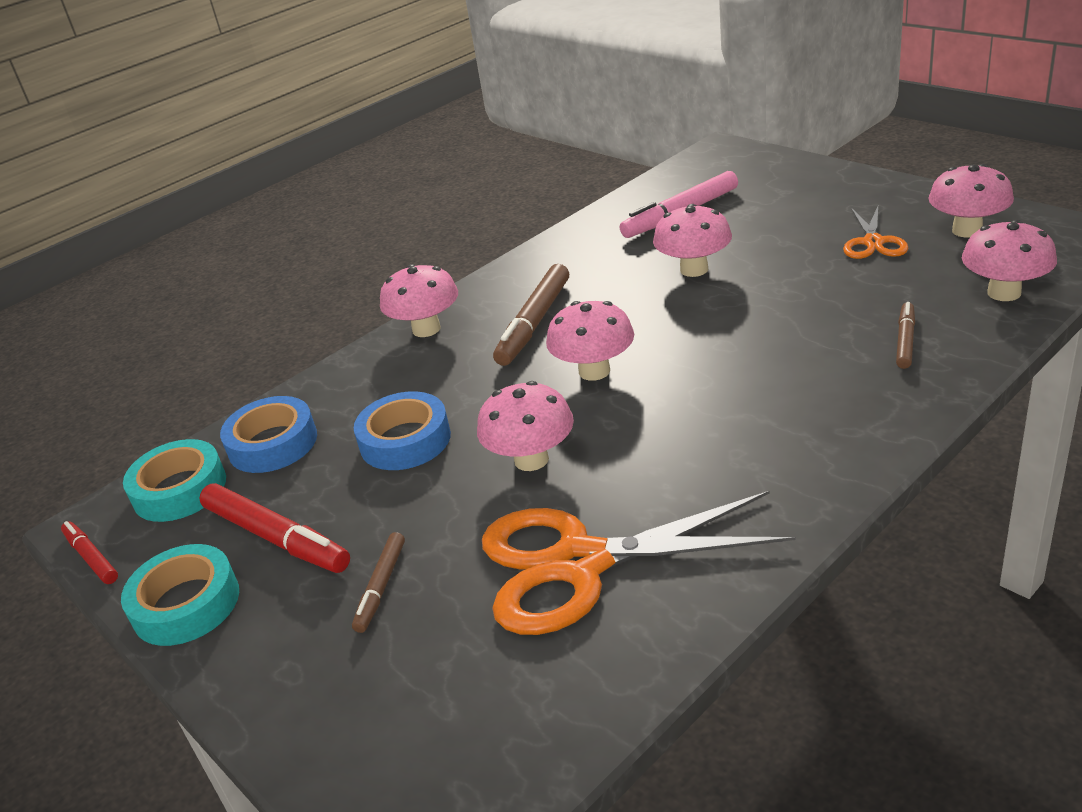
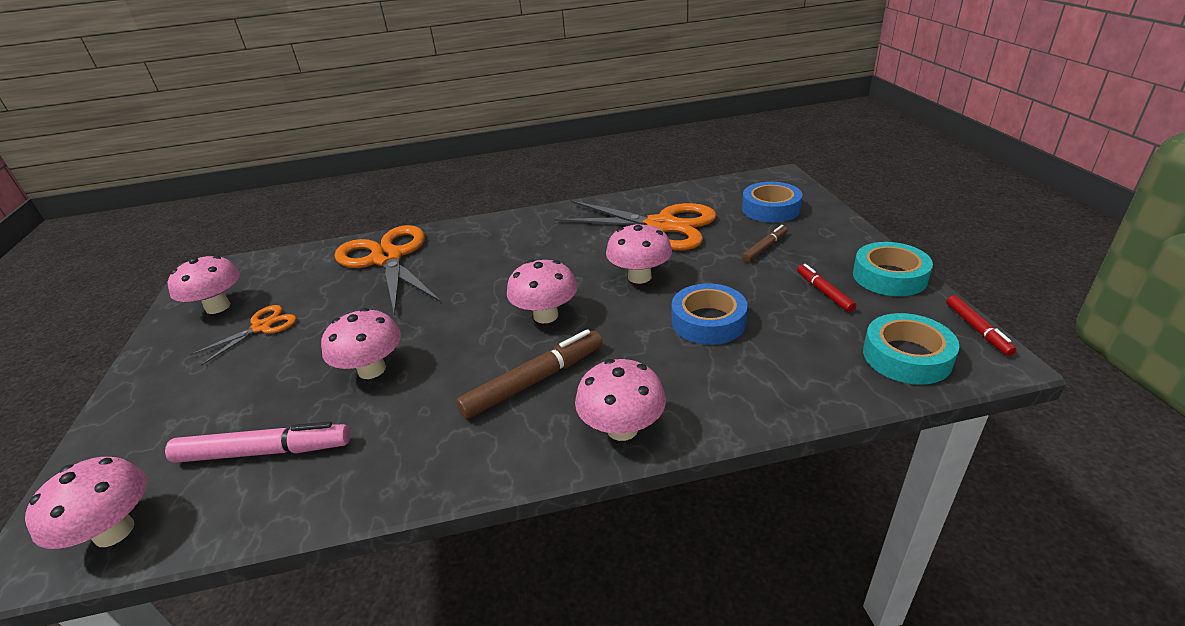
camera: 150 degrees left, 0 degrees up
(273, 443) = (817, 364): blue tape -> blue tape (770, 209)
(276, 538) = (824, 292): red marker -> red marker, size x0.57
(905, 341) = (387, 258): brown marker -> orange scissors
(1004, 293) = (304, 261): pink mushroom -> pink mushroom (114, 531)

